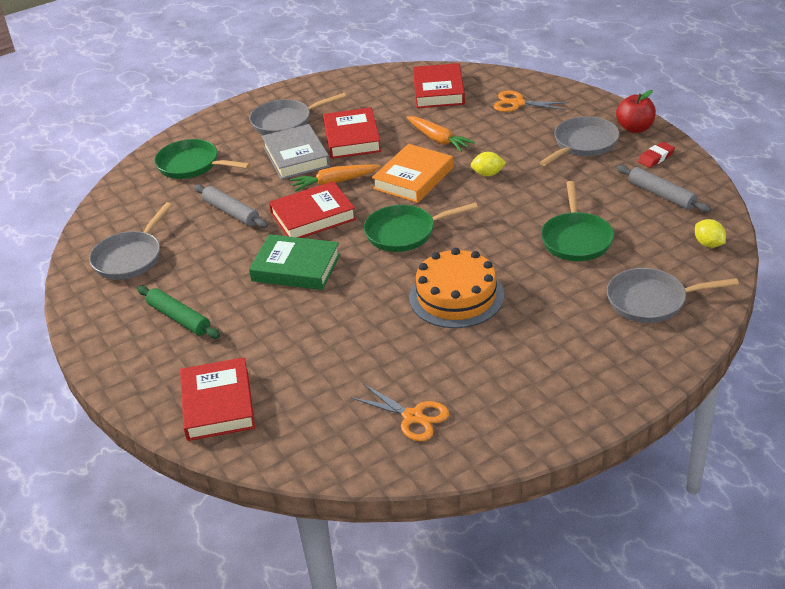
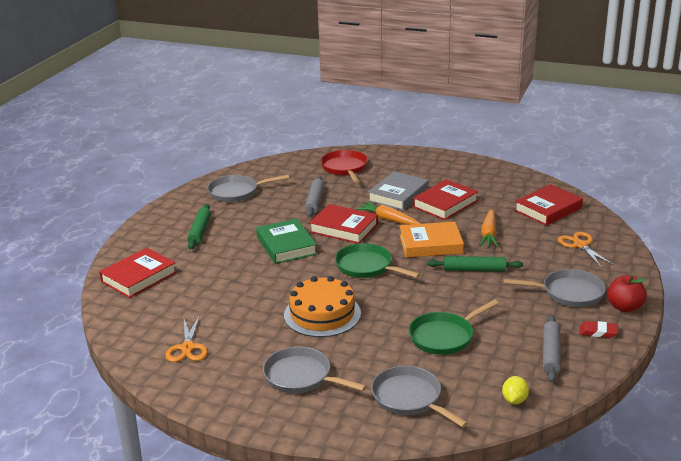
camera: 50 degrees right, 10 degrees down
(192, 165) = (345, 168): green pan -> red pan
(285, 122) = (431, 175): grey pan -> grey pan (301, 377)
(488, 174) = (474, 269): yellow lemon -> green rolling pin

